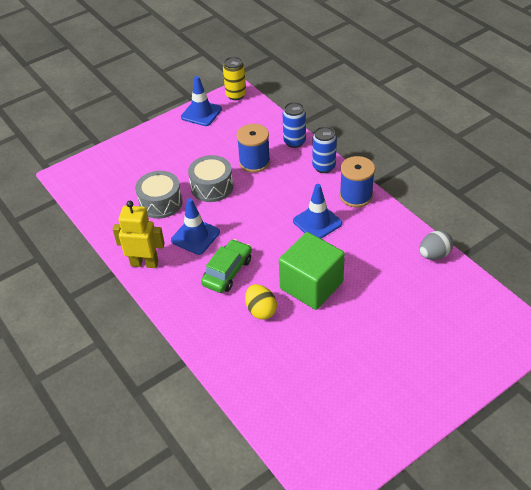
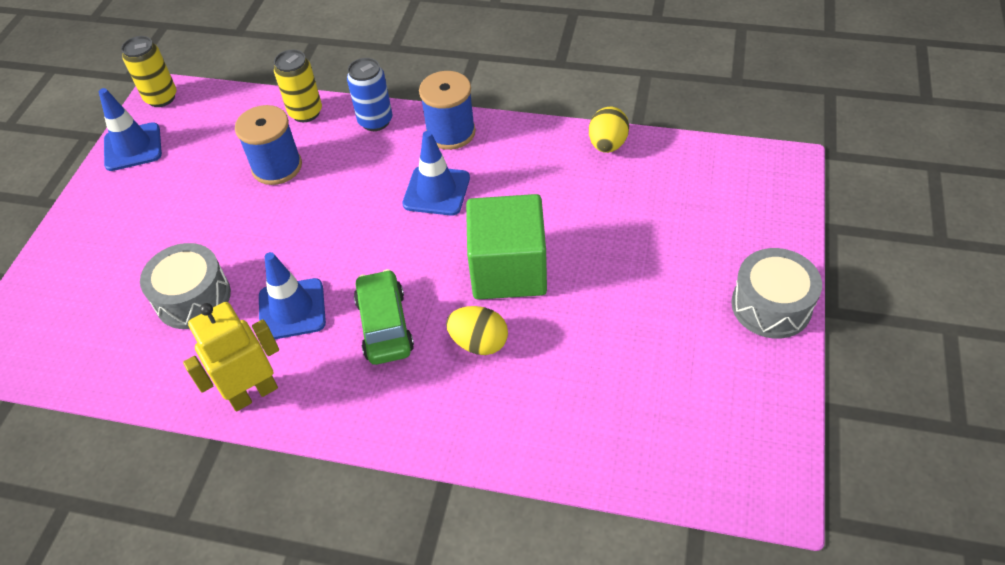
camera: 40 degrees left, 5 degrees up
(212, 187) = (249, 232): grey drum -> grey drum (771, 305)
(294, 142) = (306, 112): blue can -> yellow can
(434, 255) = (607, 145): grey egg -> yellow egg

